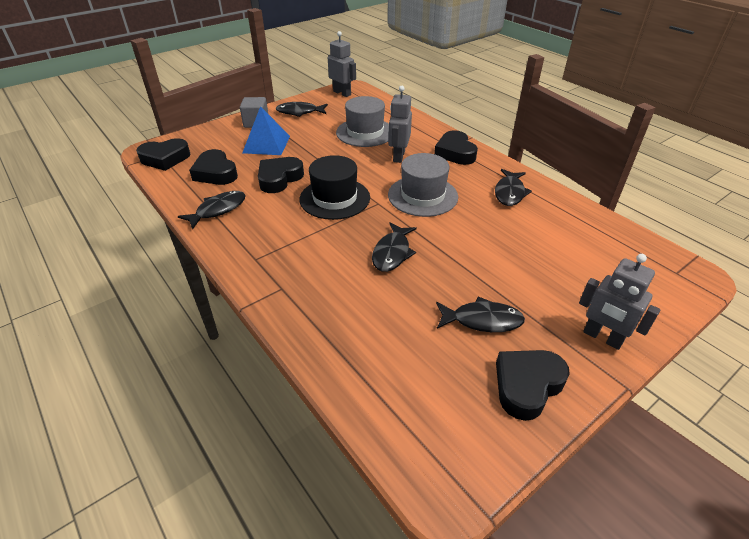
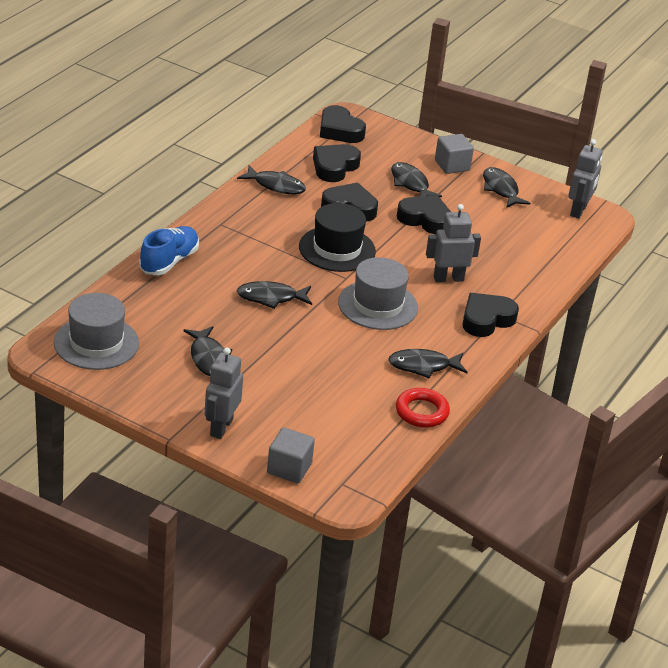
camera: 65 degrees right, 5 degrees down
(266, 144) = (410, 184): blue pyramid -> black fish
(300, 313) = (169, 261): none -> blue shoe
(365, 132) = (487, 246): grey hat -> grey hat (96, 343)
(527, 385) = (147, 385): black heart -> black heart (425, 219)
(570, 207) = (421, 412): none -> red ring
(662, 302) = (289, 468): none -> grey cube

